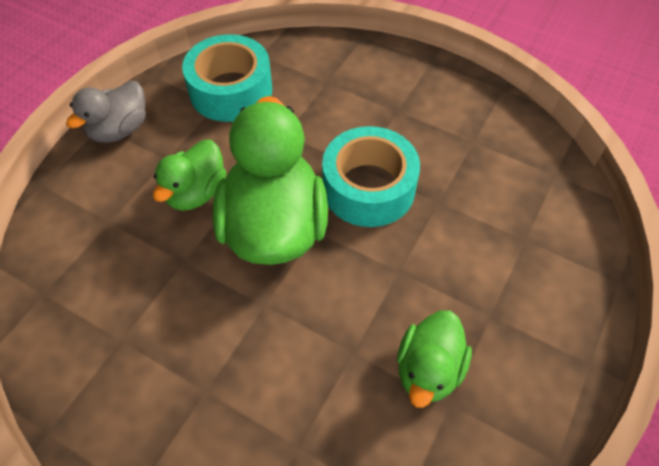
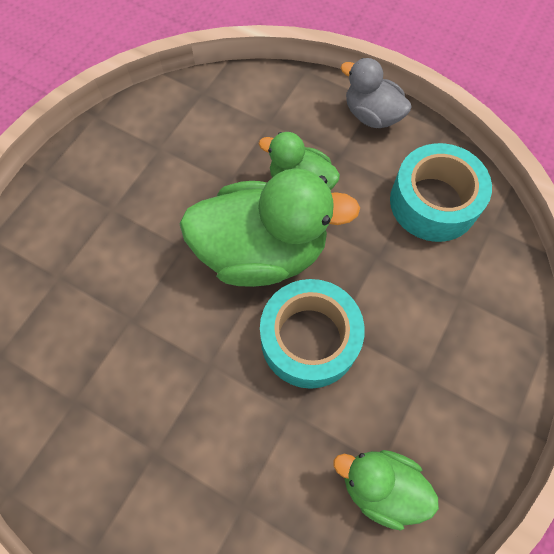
camera: 90 degrees right, 10 degrees up
(428, 369) = (107, 385): green duck -> green duck (380, 486)

